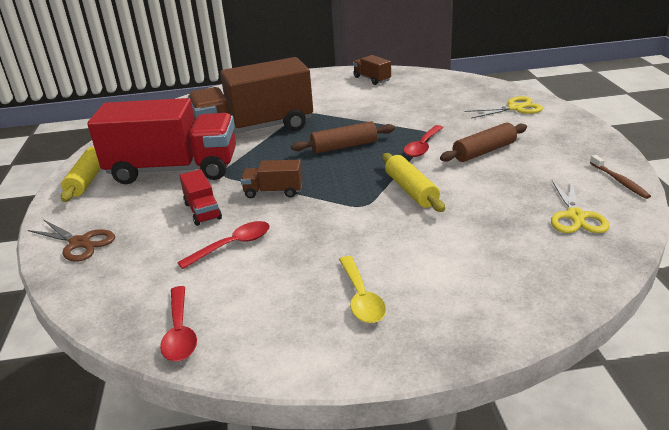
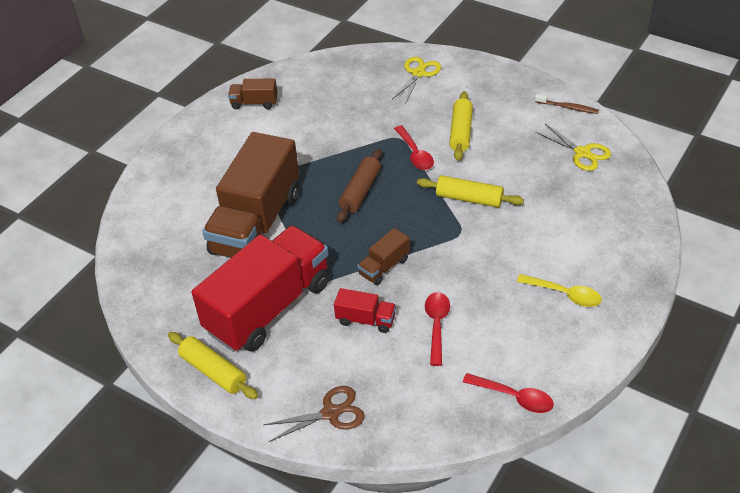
camera: 50 degrees left, 15 degrees up
(484, 151) = (461, 132): brown rolling pin -> yellow rolling pin

